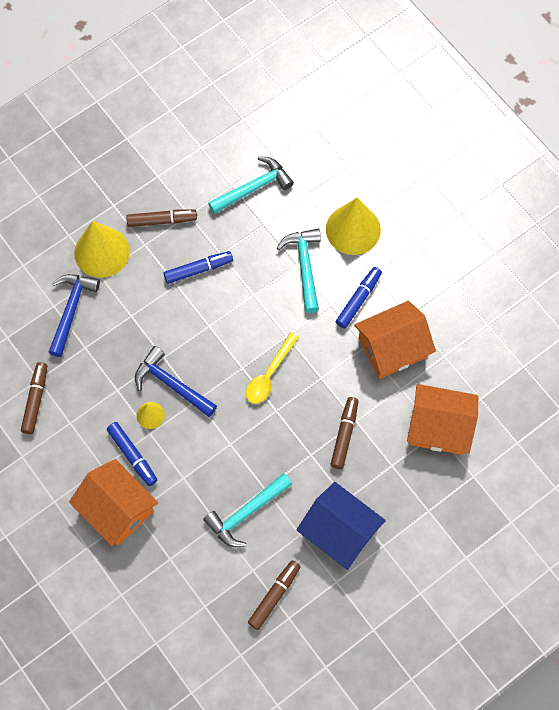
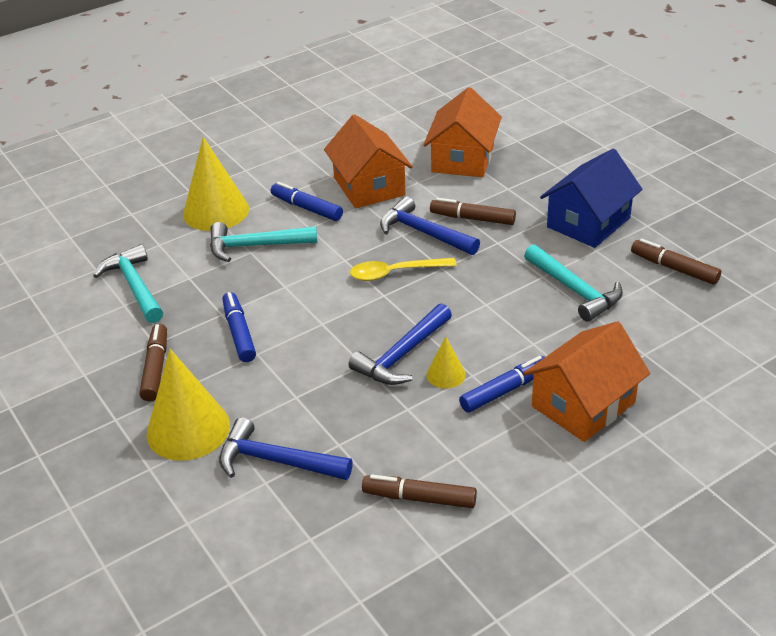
camera: 85 degrees left, 30 degrees down
(269, 375) = (395, 273): yellow spoon -> yellow spoon turned 135 degrees clockwise
(323, 395) = (423, 233): none -> blue hammer

